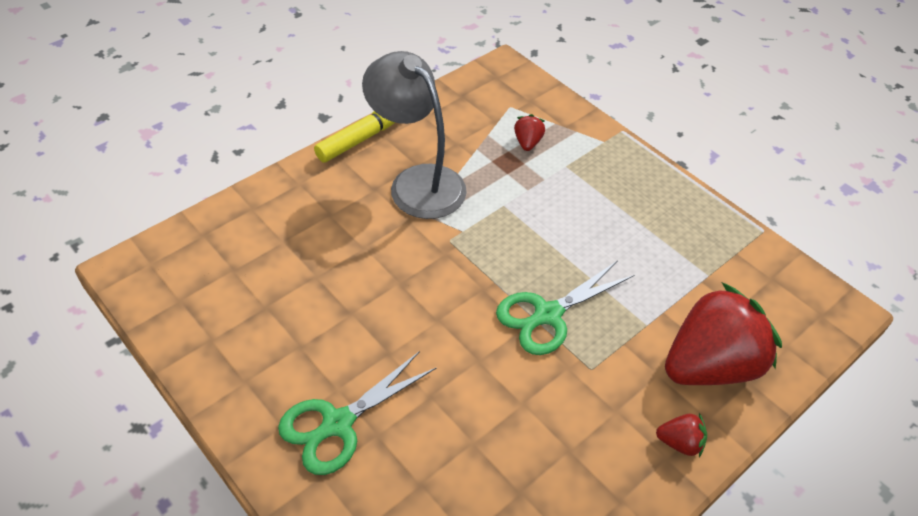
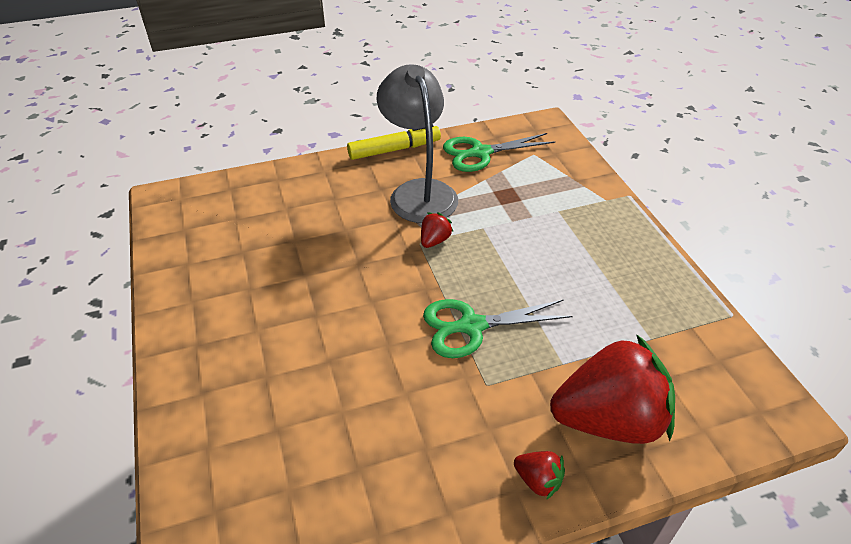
camera: 25 degrees right, 5 degrees down
(336, 424) = (239, 357): green scissors -> green scissors (479, 153)
(527, 142) = (533, 185): red strawberry -> red strawberry (434, 240)

